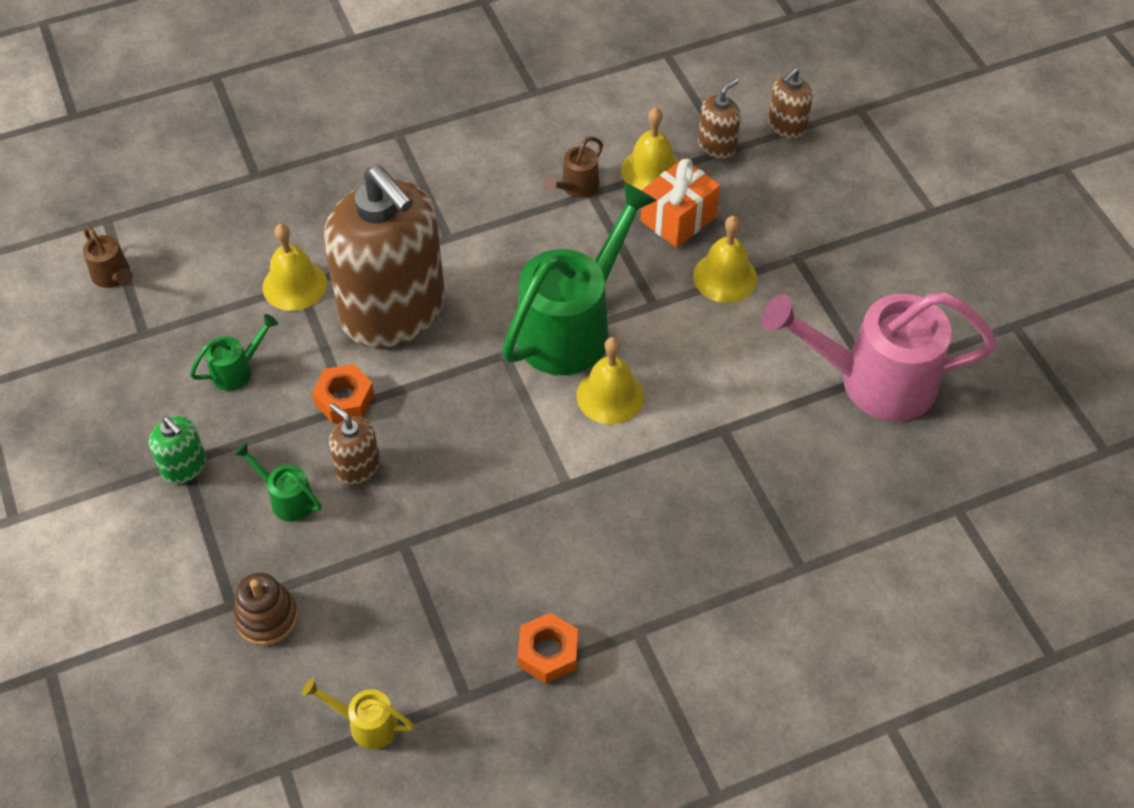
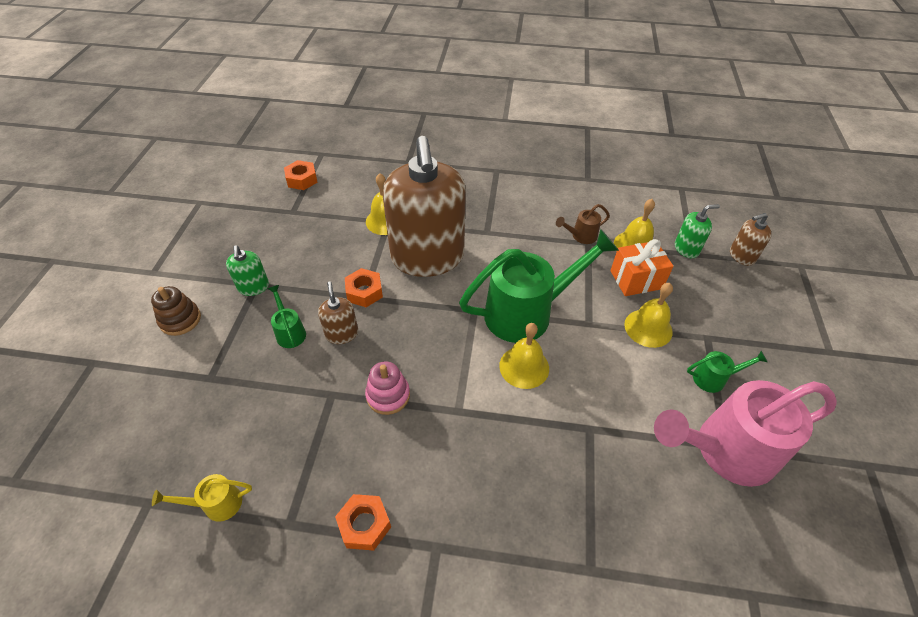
camera: 30 degrees right, 5 degrees down
(113, 276) = (302, 179): brown watering can -> orange nut
(237, 370) = (322, 250): green watering can -> green watering can (714, 378)
(267, 617) = (221, 397): brown stacking toy -> brown stacking toy (180, 320)
(366, 724) = (216, 504): yellow watering can -> yellow watering can turned 60 degrees counterclockwise
(473, 509) = (388, 395): none -> pink stacking toy
(717, 146) = (686, 249): brown soap dispenser -> green soap dispenser
(873, 381) = (725, 451): pink watering can -> pink watering can turned 45 degrees counterclockwise

